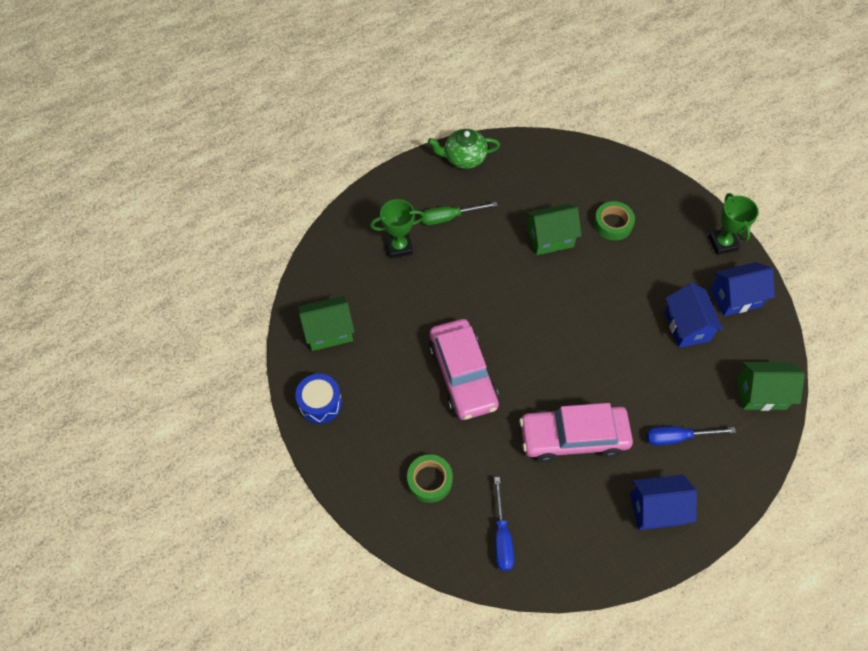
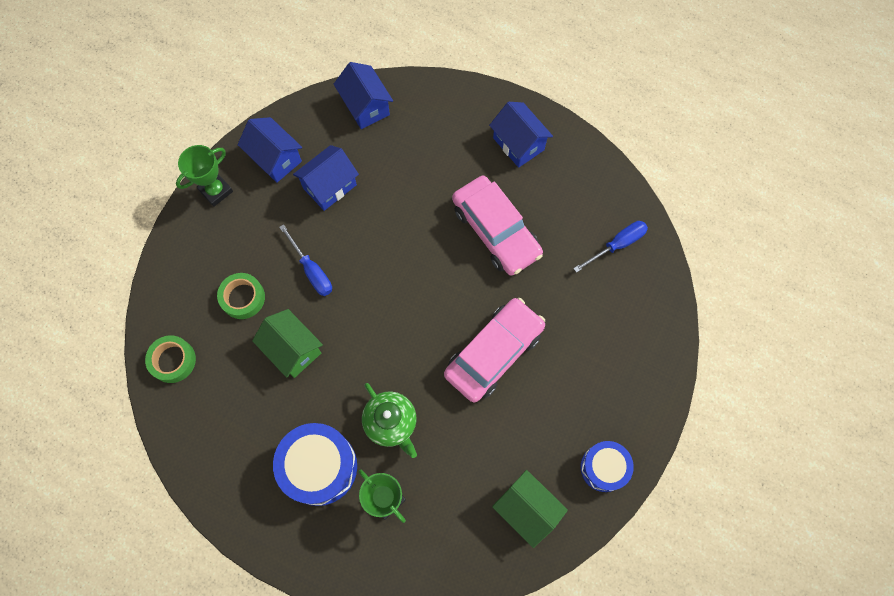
camera: 120 degrees left, 10 degrees up
(429, 480) = (609, 326): green tape -> green tape (173, 360)
(449, 217) = (319, 467): green screwdriver -> blue drum
(464, 158) = (227, 497): green teapot -> green teapot (391, 423)
(677, 437) = (446, 153): blue screwdriver -> blue screwdriver (311, 270)
(761, 393) = (365, 106): green house -> blue house

